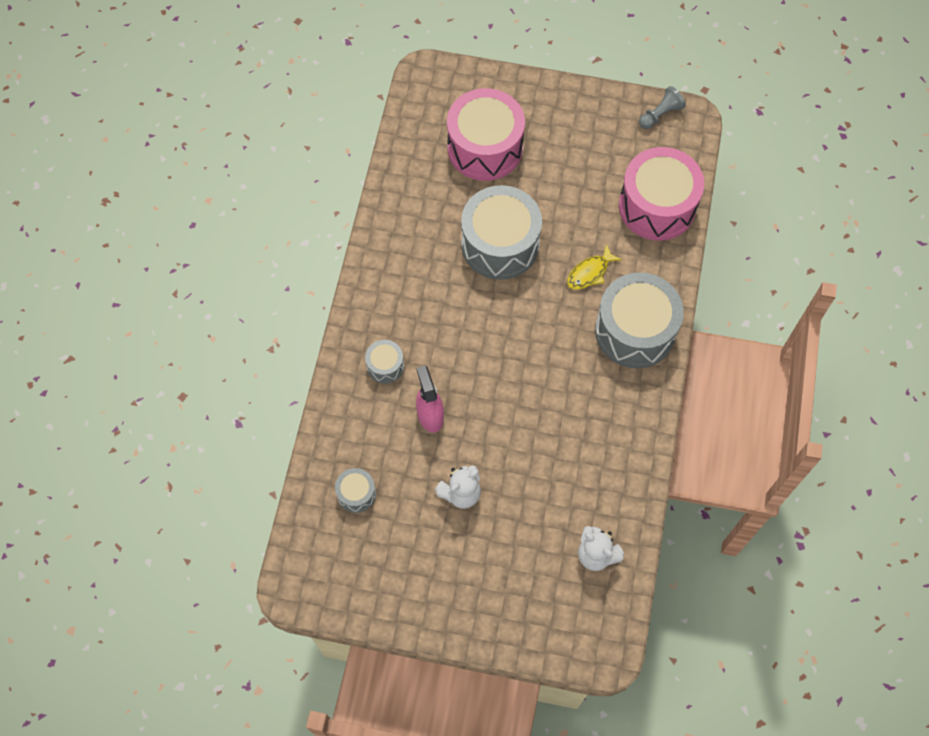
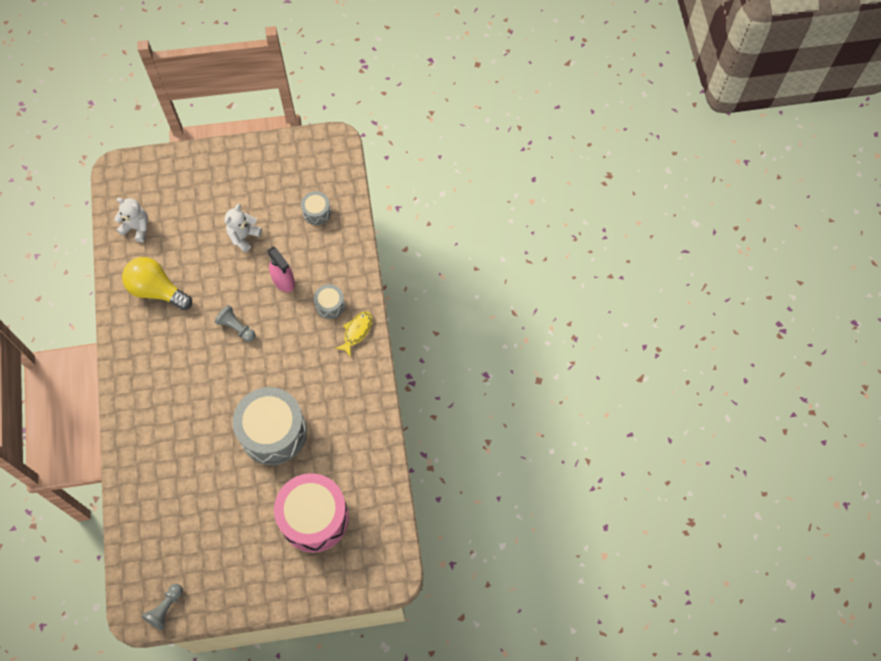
camera: 160 degrees right, 0 degrees up
(505, 376) = (236, 327): none -> grey pawn
(590, 272) = (192, 433): yellow fish -> yellow fish (356, 332)
(590, 457) = (157, 290): none -> yellow light bulb
(635, 331) = (144, 396): grey drum -> none
(657, 206) = (149, 513): pink drum -> none

